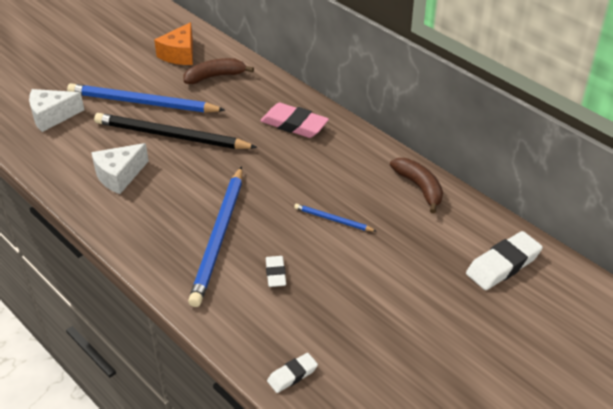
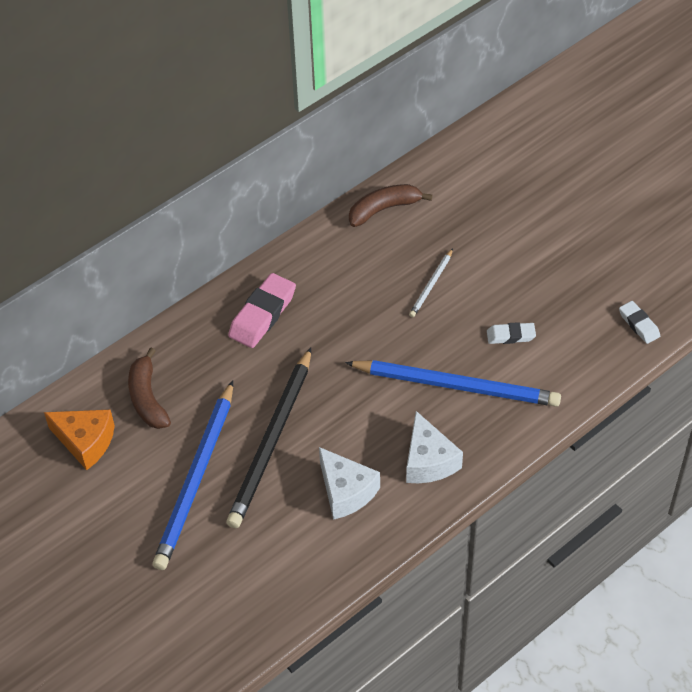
camera: 85 degrees left, 10 degrees up
(52, 116) = (213, 585): white cheese -> white cheese (428, 461)
(333, 220) = (431, 285): blue pencil -> white pencil
(503, 265) = (497, 159): white eraser -> none

